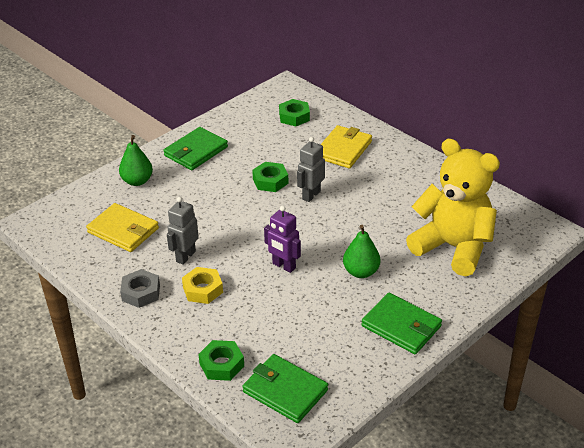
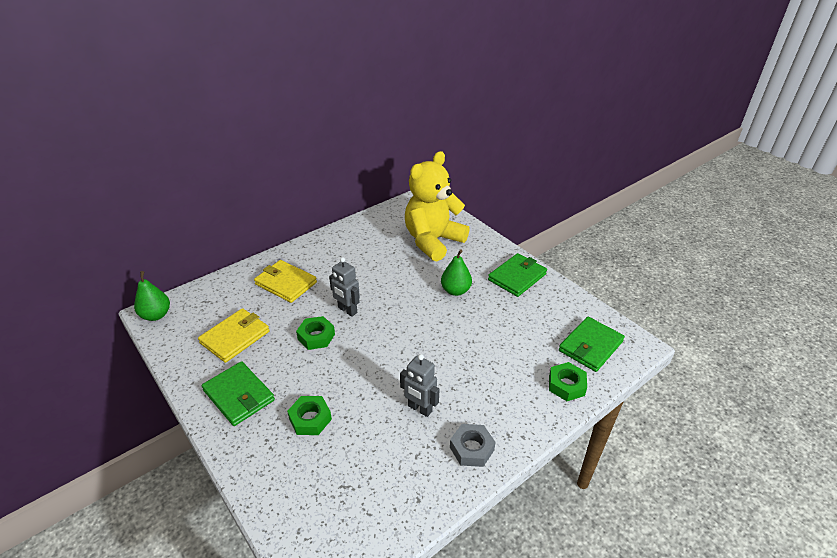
camera: 85 degrees left, 0 degrees up
(123, 230) = (365, 468): yellow wallet -> yellow wallet (235, 337)
(137, 181) = (275, 455): green pear -> green pear (156, 315)
(202, 289) = (470, 396): yellow nut -> none
(283, 266) = (443, 336): purple robot -> none
(294, 116) = (214, 311): green nut -> green nut (310, 419)

